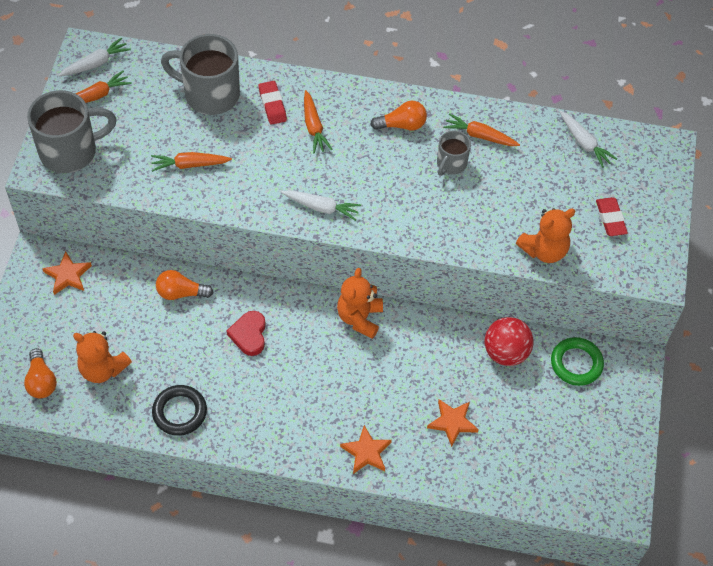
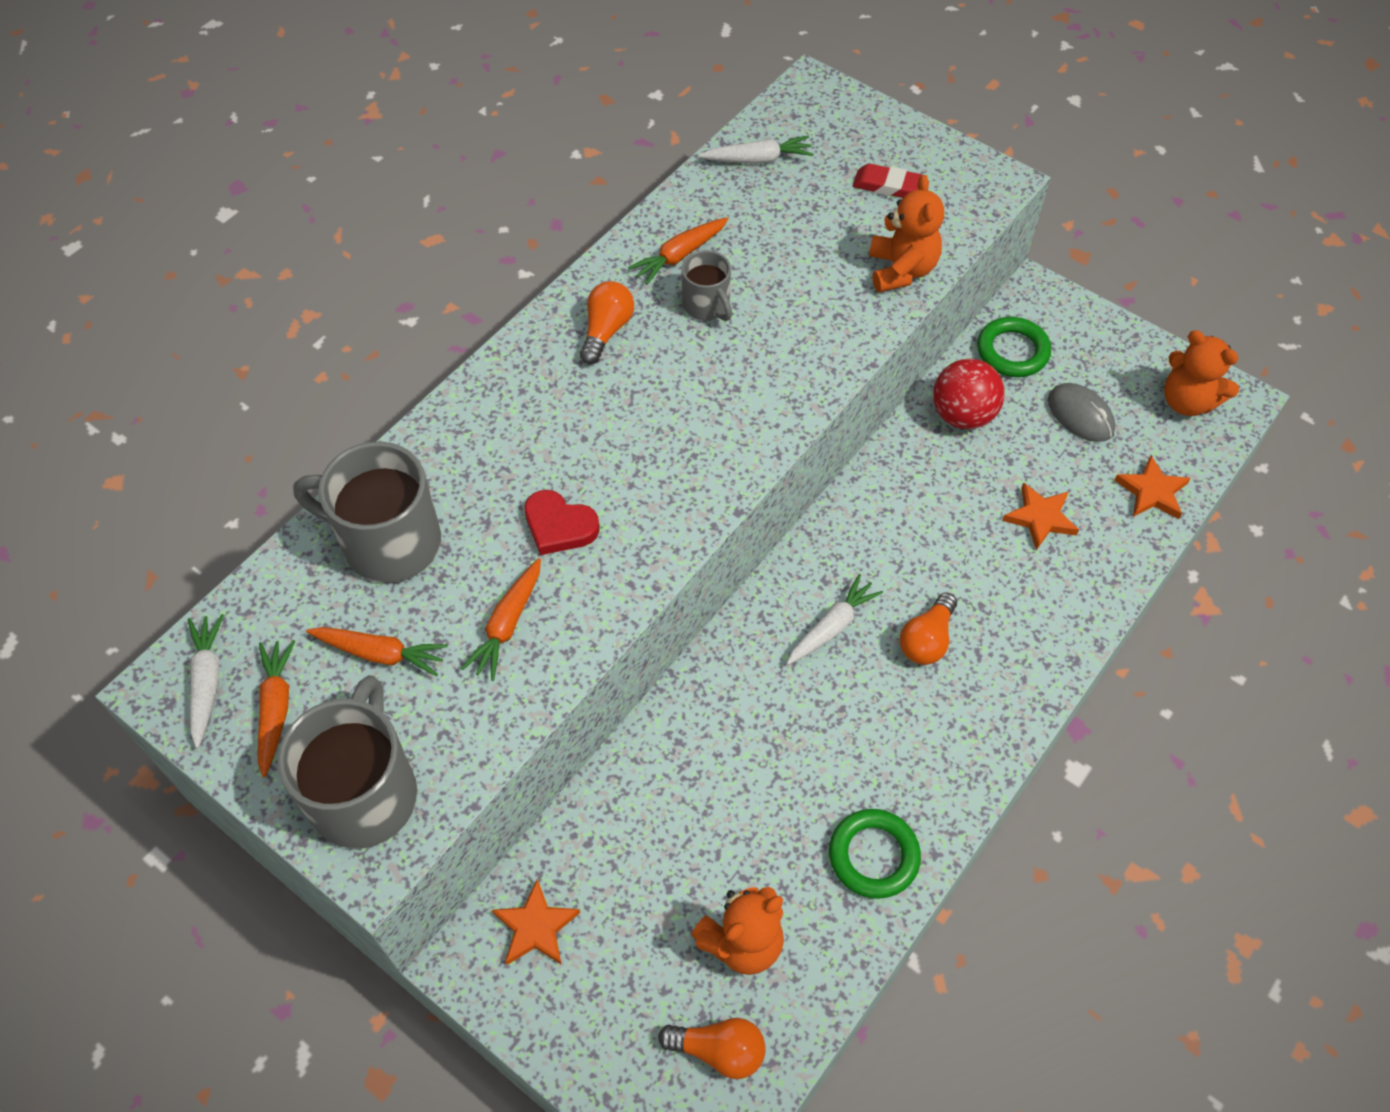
camera: 60 degrees left, 0 degrees up
(179, 412) = (873, 856): black ring -> green ring
(181, 293) = (662, 768): orange light bulb -> orange light bulb (927, 639)
(209, 94) = (388, 542): grey mug -> grey mug turned 60 degrees clockwise
(249, 335) = (785, 704): red heart -> red heart (559, 526)
(272, 105) = (466, 469): red eraser -> none
(313, 127) = (541, 434): orange carrot -> orange carrot (380, 653)
(321, 207) = (692, 484): white carrot -> white carrot (832, 626)
(359, 318) = (827, 553): orange teddy bear -> orange teddy bear (1187, 401)
(366, 452) = (1044, 637): orange star -> orange star (1152, 492)
(548, 420) = (1080, 415): none -> grey mouse

